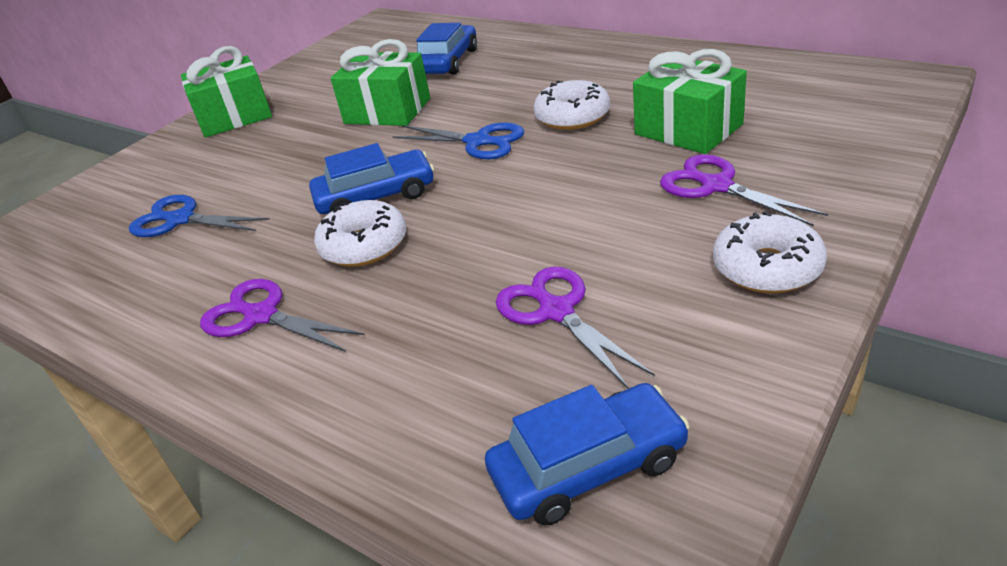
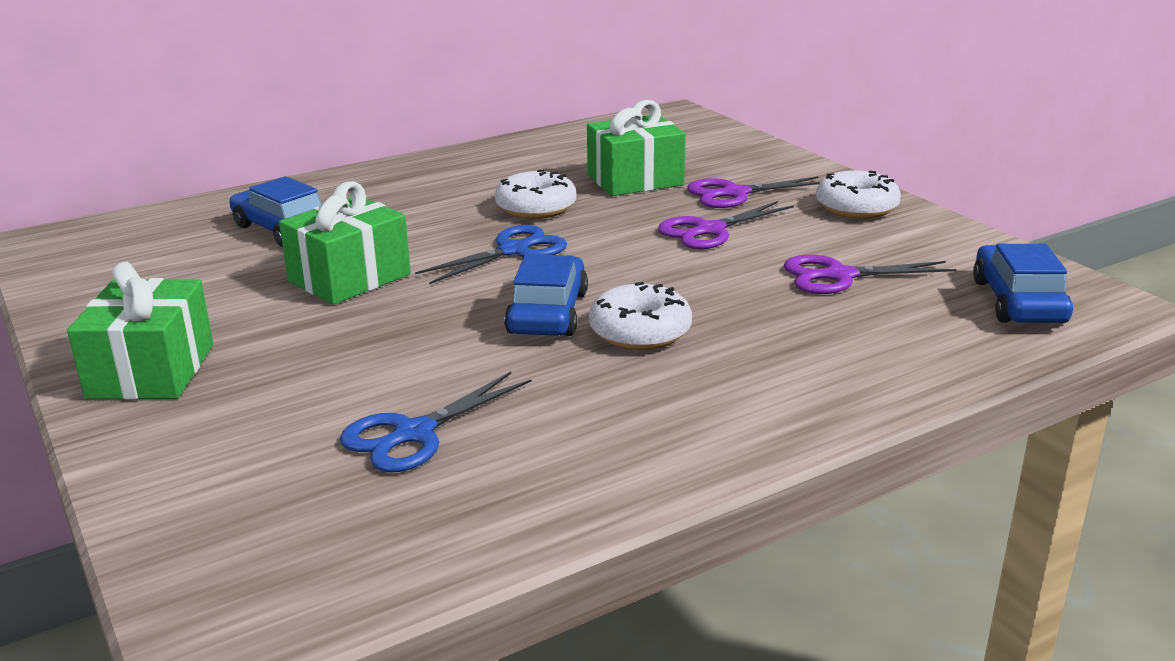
camera: 70 degrees left, 10 degrees down
(261, 316) = (708, 399): purple scissors -> purple scissors (710, 230)

